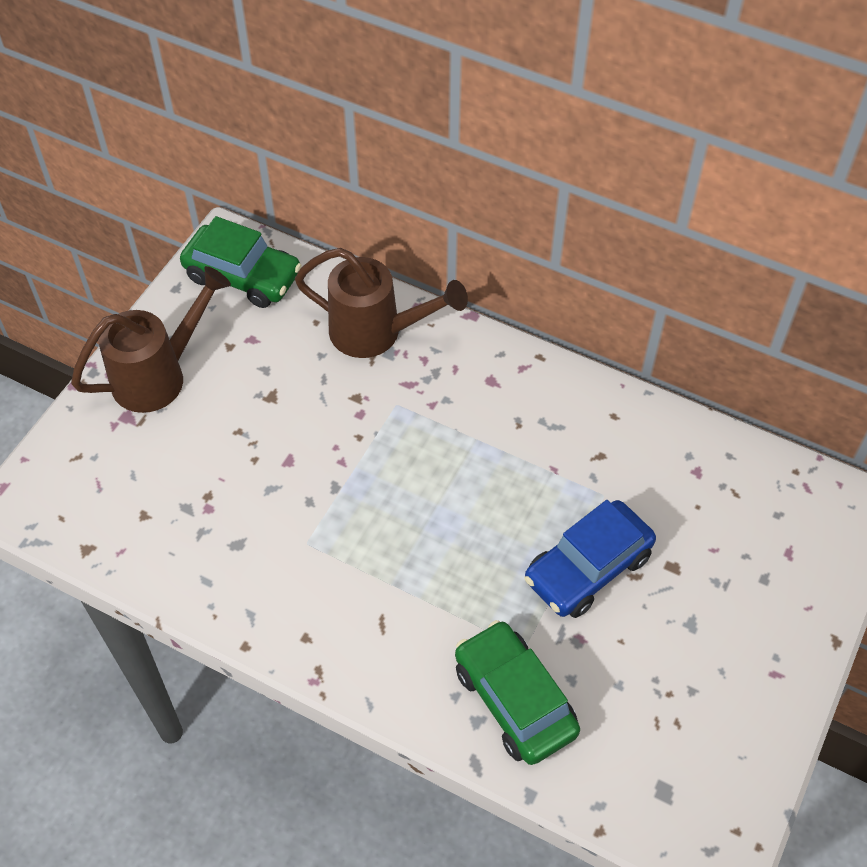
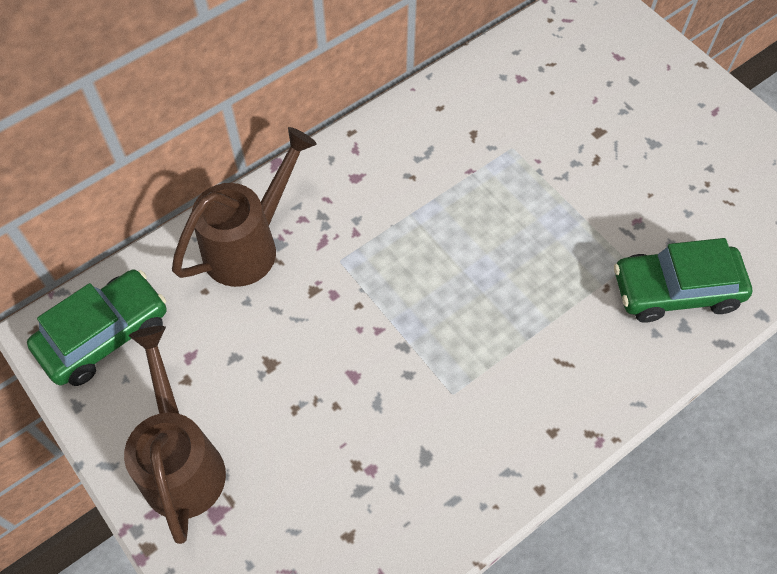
camera: 65 degrees left, 5 degrees up
(588, 568) = (575, 188): blue car -> none

